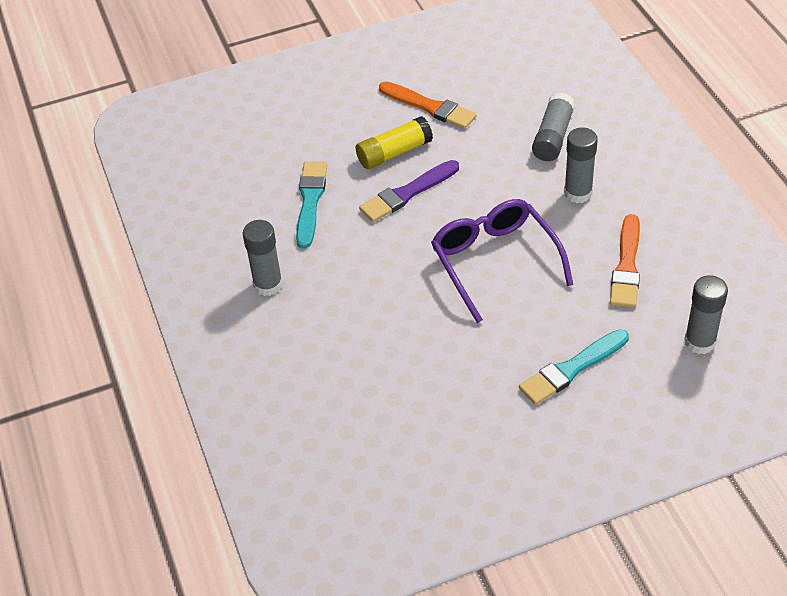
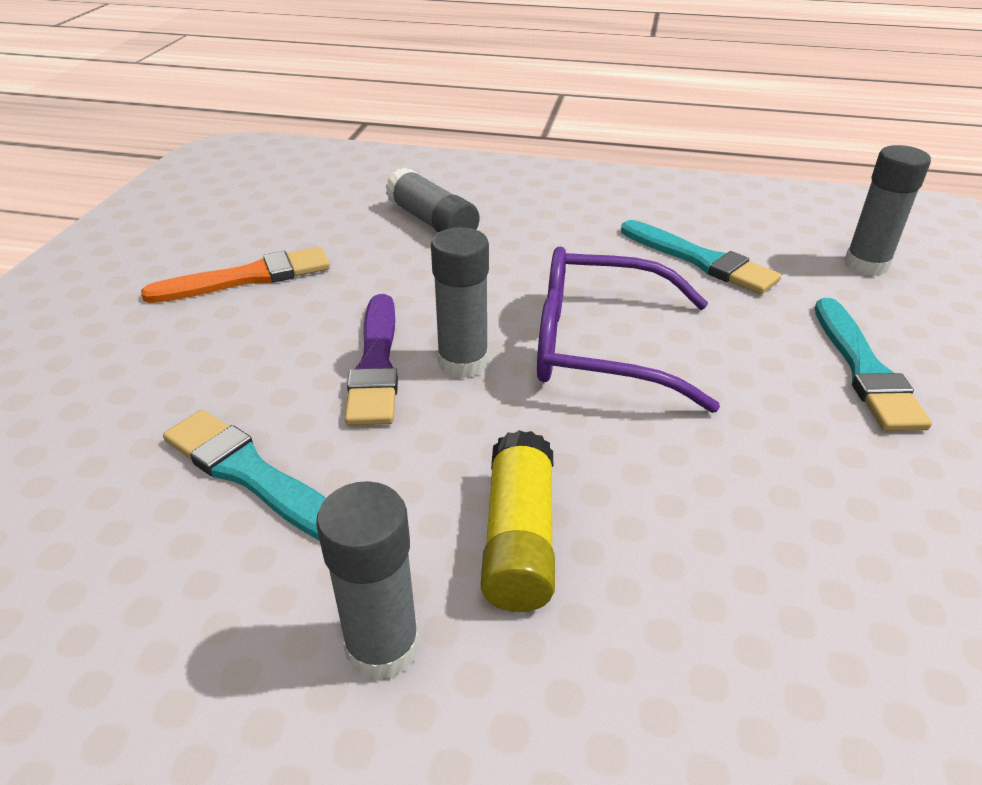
camera: 60 degrees left, 10 degrees down
(394, 152) = (281, 341): yellow glue stick -> yellow glue stick (519, 538)
(578, 193) = (544, 243): grey glue stick -> grey glue stick (463, 362)
(626, 266) = (700, 260): orange brush -> turquoise brush

